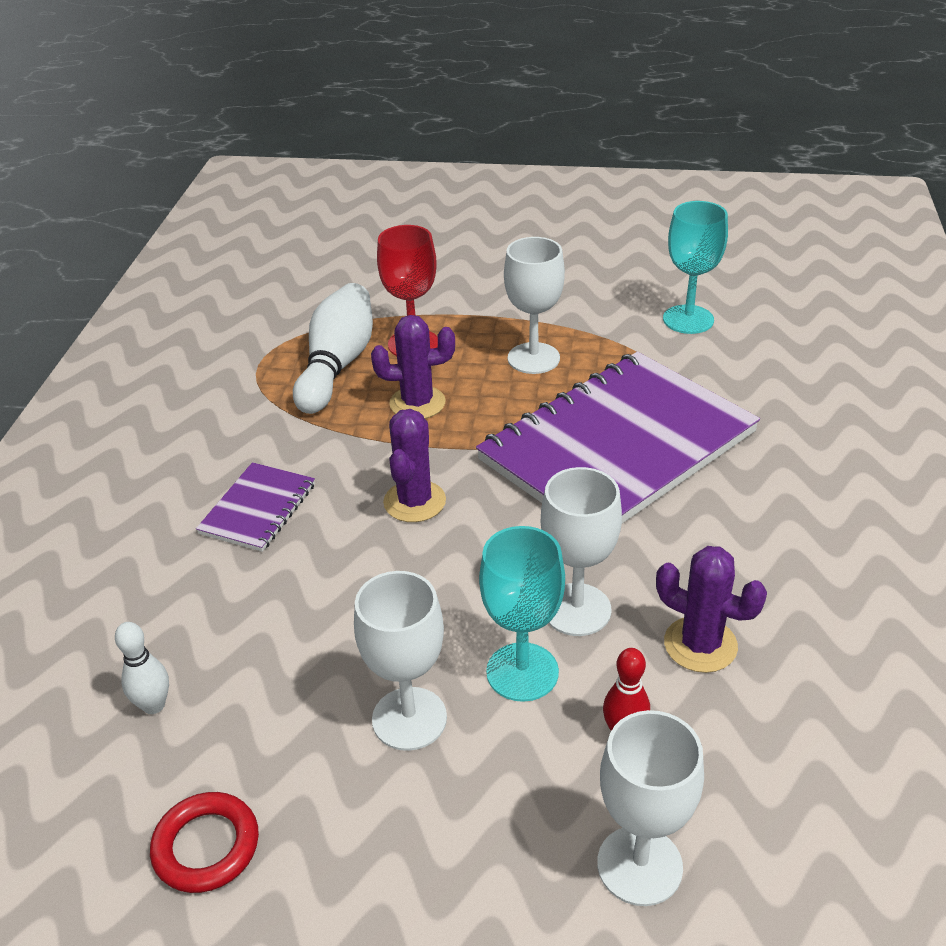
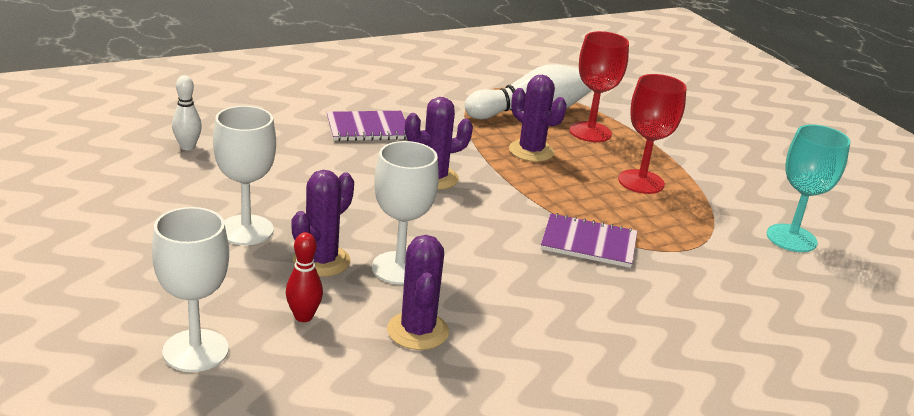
camera: 50 degrees right, 10 degrees down
(206, 846) = (104, 193): red ring -> none
(522, 672) = (321, 261): turquoise goblet -> purple cactus
(533, 358) = (641, 182): white goblet -> red goblet
(618, 446) = (588, 243): purple notebook -> purple notebook, size x0.43

